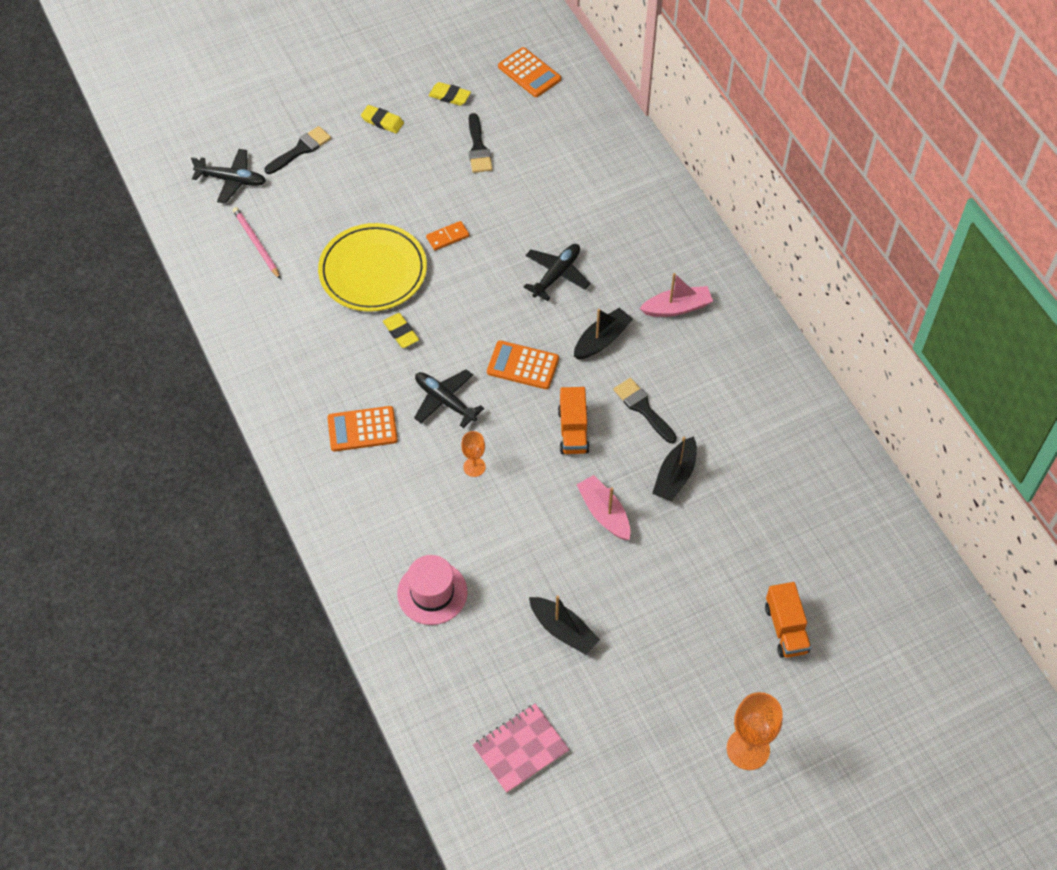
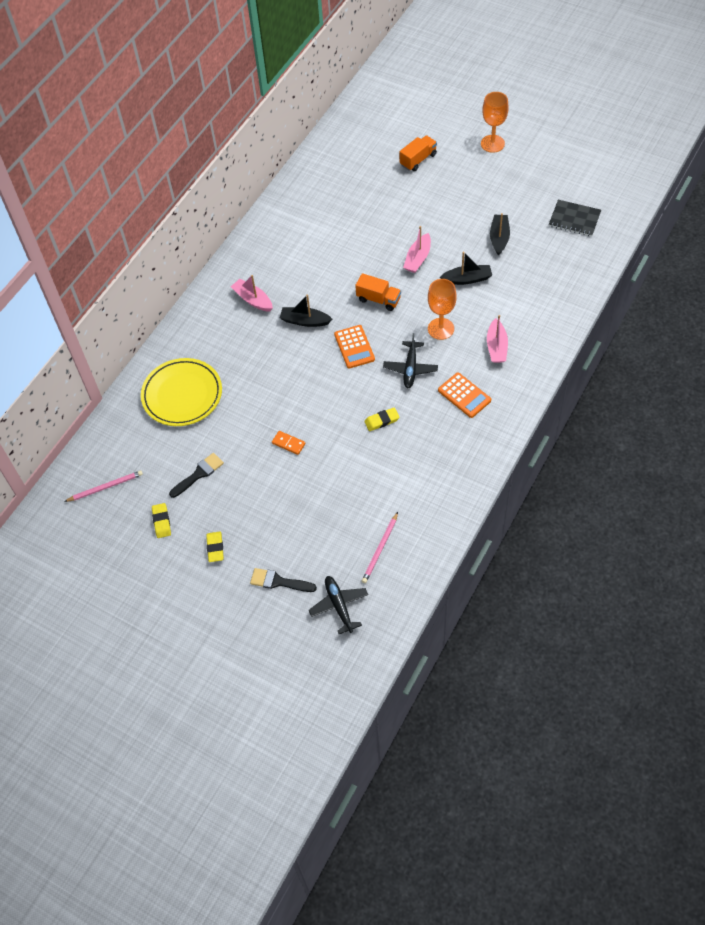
camera: 120 degrees left, 0 degrees up
(373, 271) = (348, 466): yellow plate -> yellow plate (182, 395)
(398, 507) = (496, 347): none -> pink boat
(401, 332) = (382, 421): yellow eraser -> yellow eraser turned 45 degrees clockwise
(432, 593) = (531, 301): pink hat -> none
(474, 467) = (441, 329): orange goblet -> orange goblet, size x1.75
(521, 749) = (574, 219): pink notebook -> black notebook
(529, 73) = (105, 487): orange calculator -> pink pencil
(556, 275) = (274, 369): black plane -> none
(573, 431) = (378, 299): orange truck -> orange truck turned 60 degrees clockwise
(643, 408) = (337, 278): black brush -> none
(675, 476) = (369, 242): black boat -> black boat (467, 279)

